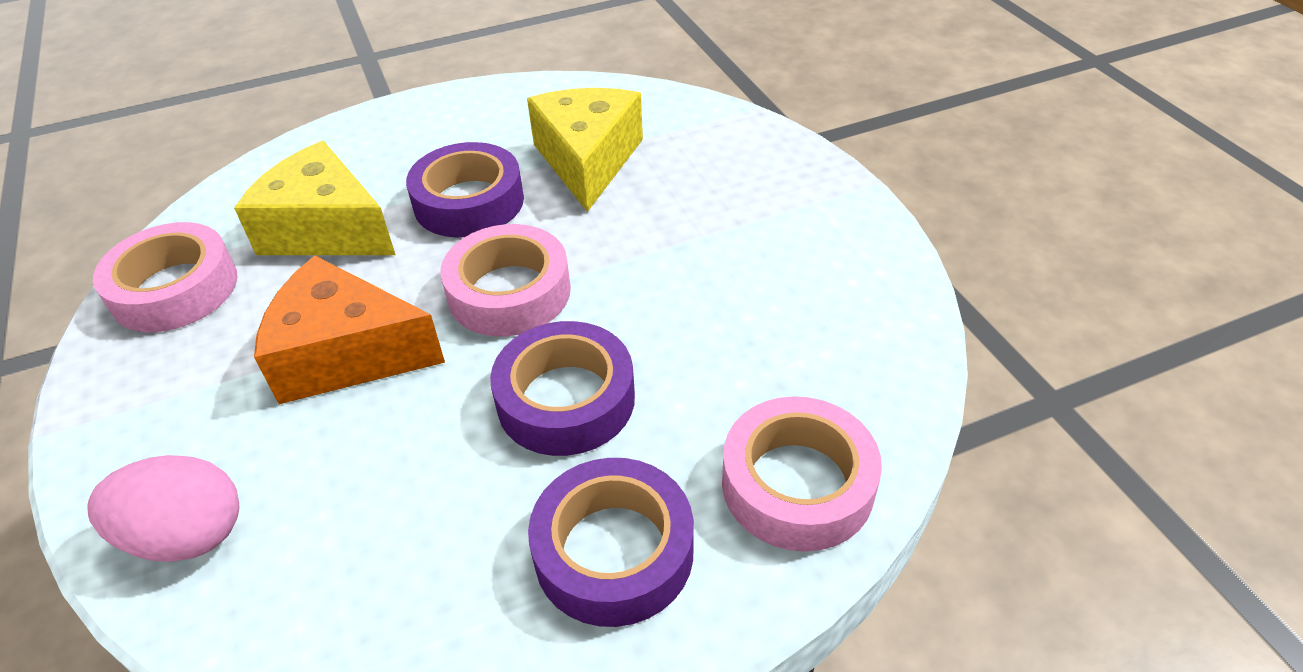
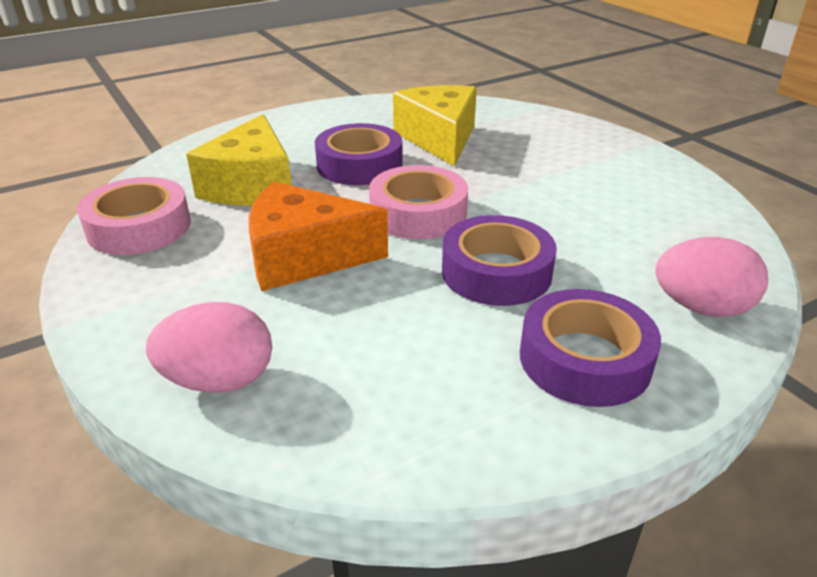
camera: 10 degrees left, 10 degrees down
(326, 229) = (251, 186): yellow cheese -> yellow cheese turned 105 degrees counterclockwise
(797, 484) = (701, 308): pink tape -> pink egg

